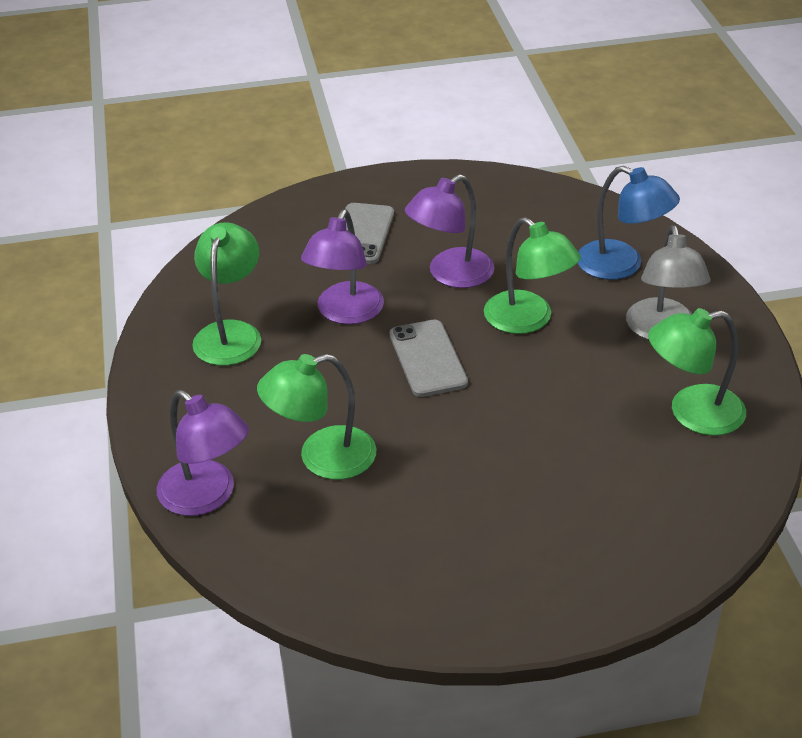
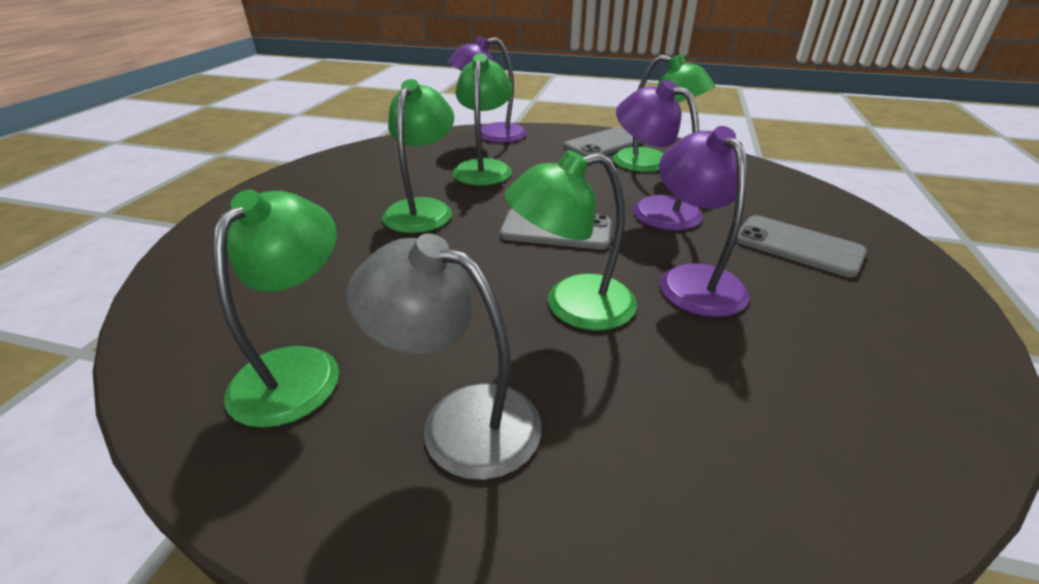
camera: 115 degrees right, 5 degrees down
(185, 383) = (604, 144): none -> grey phone
(453, 459) = (423, 209): none -> green lamp
(621, 265) = (650, 453): blue lamp -> none

